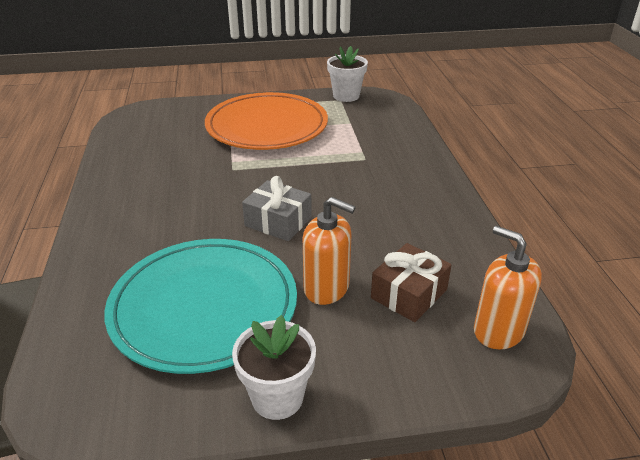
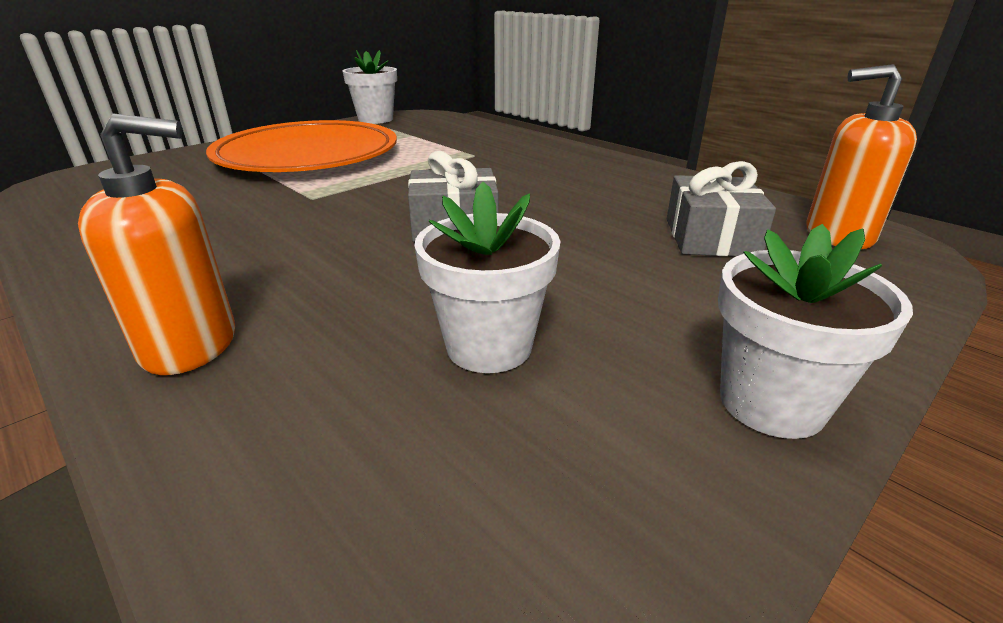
camera: 35 degrees left, 5 degrees down
(204, 307) = (489, 346): turquoise plate -> white flower pot
(327, 288) = (619, 263): orange soap dispenser -> orange soap dispenser (190, 345)
(409, 294) = (711, 237): brown gift -> grey gift

